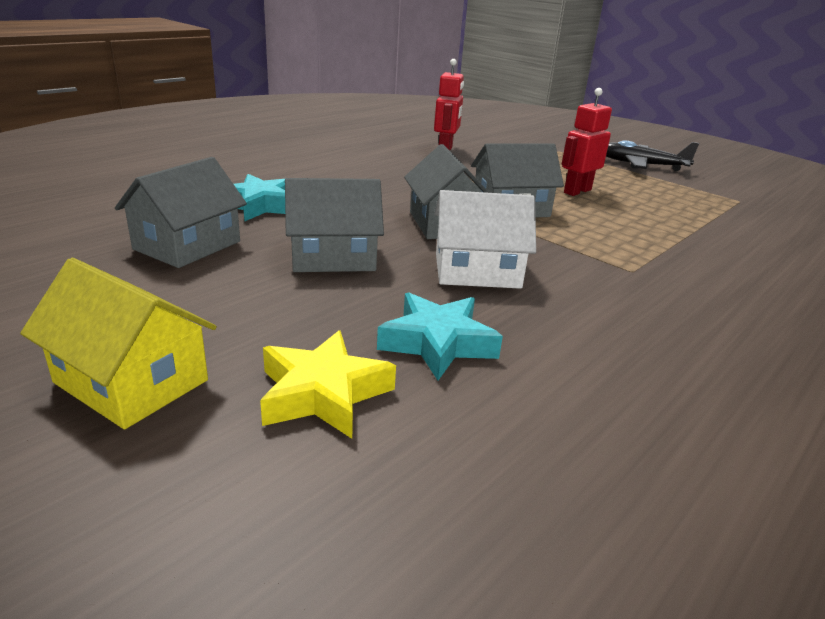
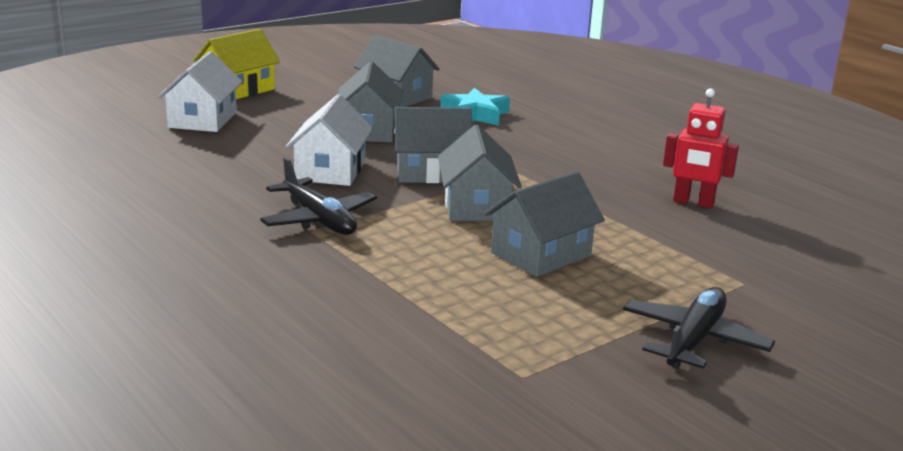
camera: 100 degrees right, 5 degrees down
(323, 393) = (202, 120): yellow star -> white house
(438, 343) = (234, 147): turquoise star -> none
(577, 191) = (541, 254): red robot -> grey house
(605, 268) = (319, 219): none -> black plane

